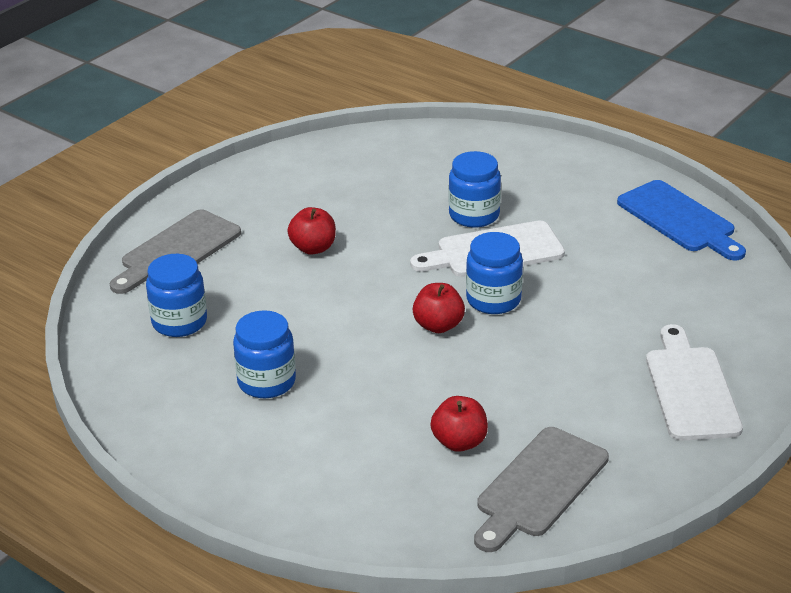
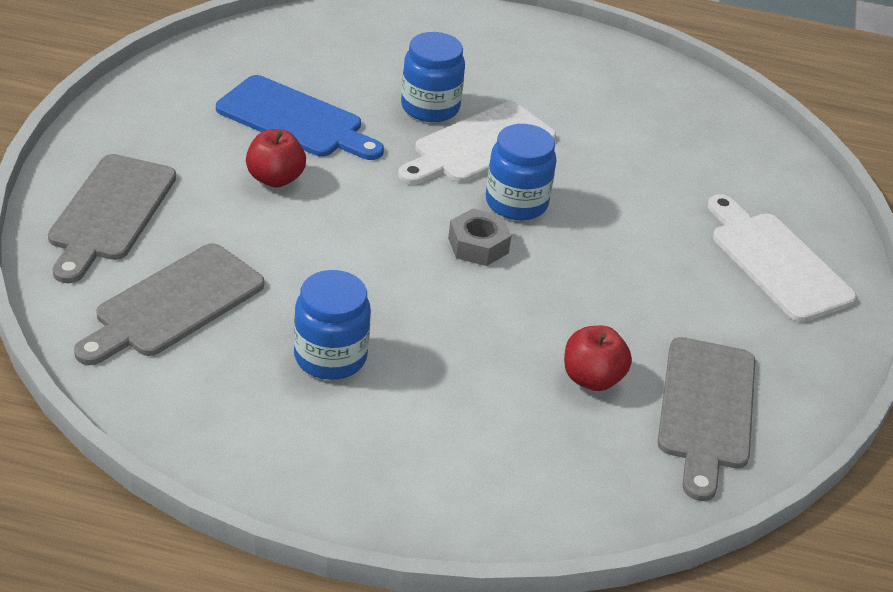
camera: 30 degrees left, 5 degrees up
(179, 322) = (174, 304): blue jar -> grey cutting board
(438, 325) = (478, 245): red apple -> grey nut
(679, 219) = (641, 77): blue cutting board -> blue cutting board (295, 120)

